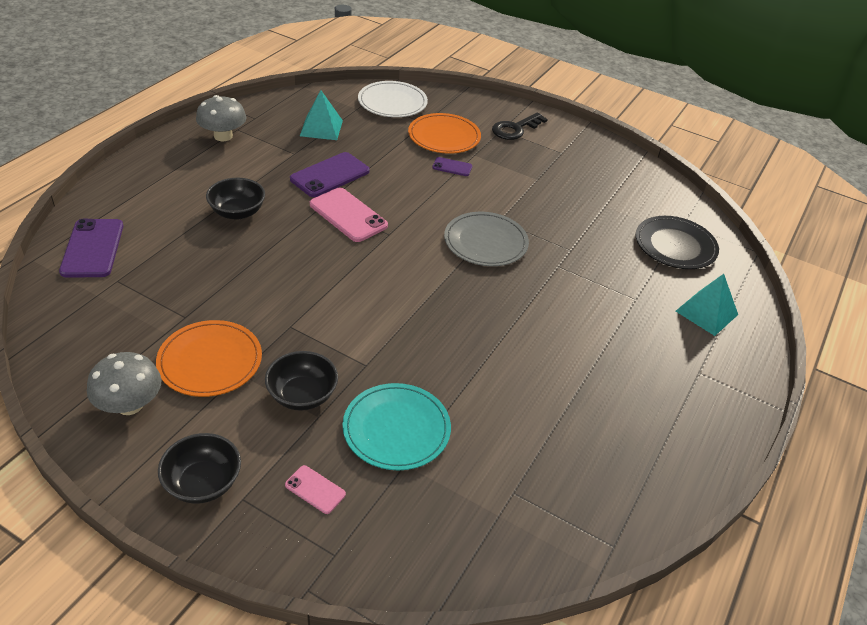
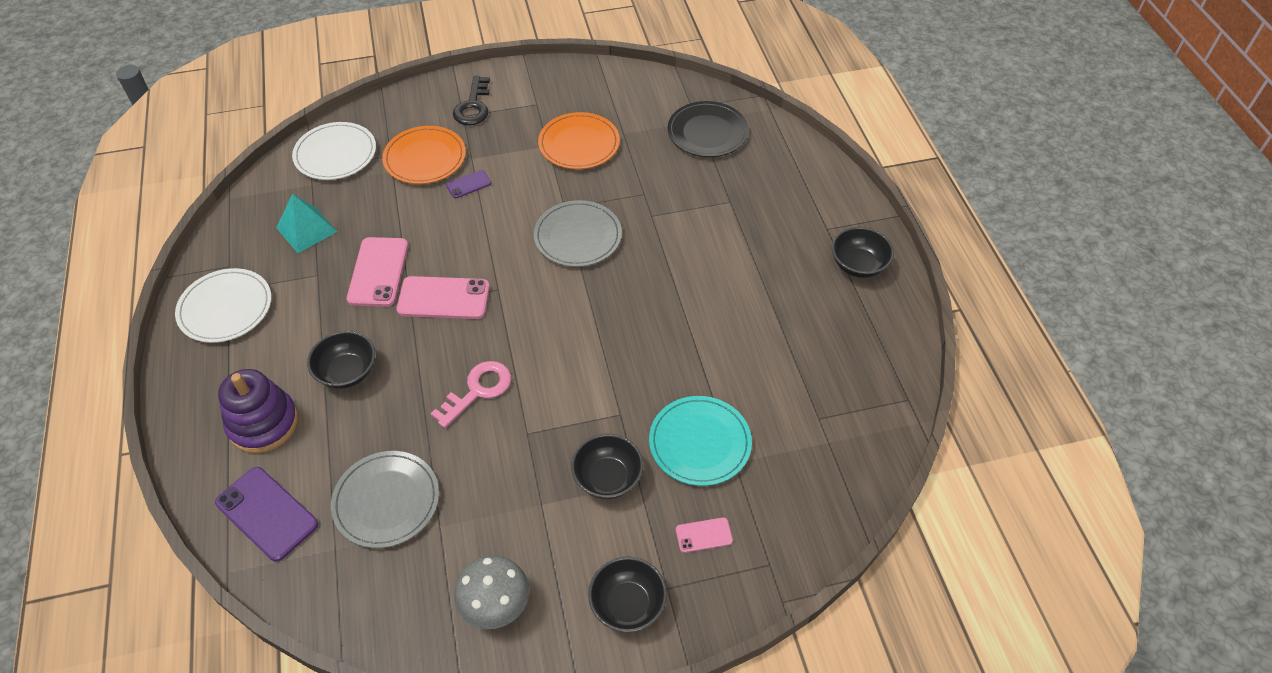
camera: 40 degrees left, 10 degrees up
(157, 204) = (263, 423): none -> purple stacking toy
(158, 294) = (386, 501): none -> grey plate
(210, 361) = (506, 515): orange plate -> orange plate (579, 144)
(223, 136) = (225, 308): grey mushroom -> white plate
(295, 279) = (478, 390): none -> pink key
(330, 175) = (378, 272): purple phone -> pink phone
(695, 416) = (858, 265): none -> black bowl
(706, 312) = (784, 175): turquoise pyramid -> none

